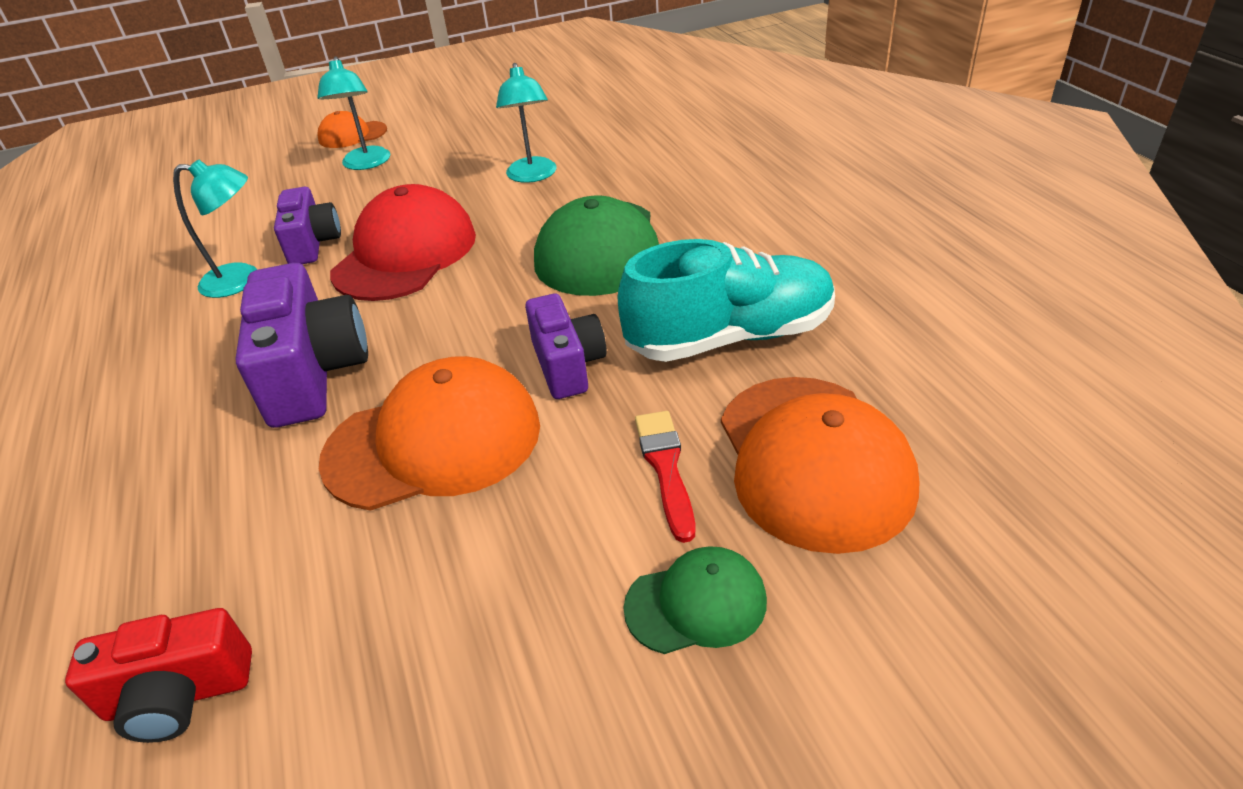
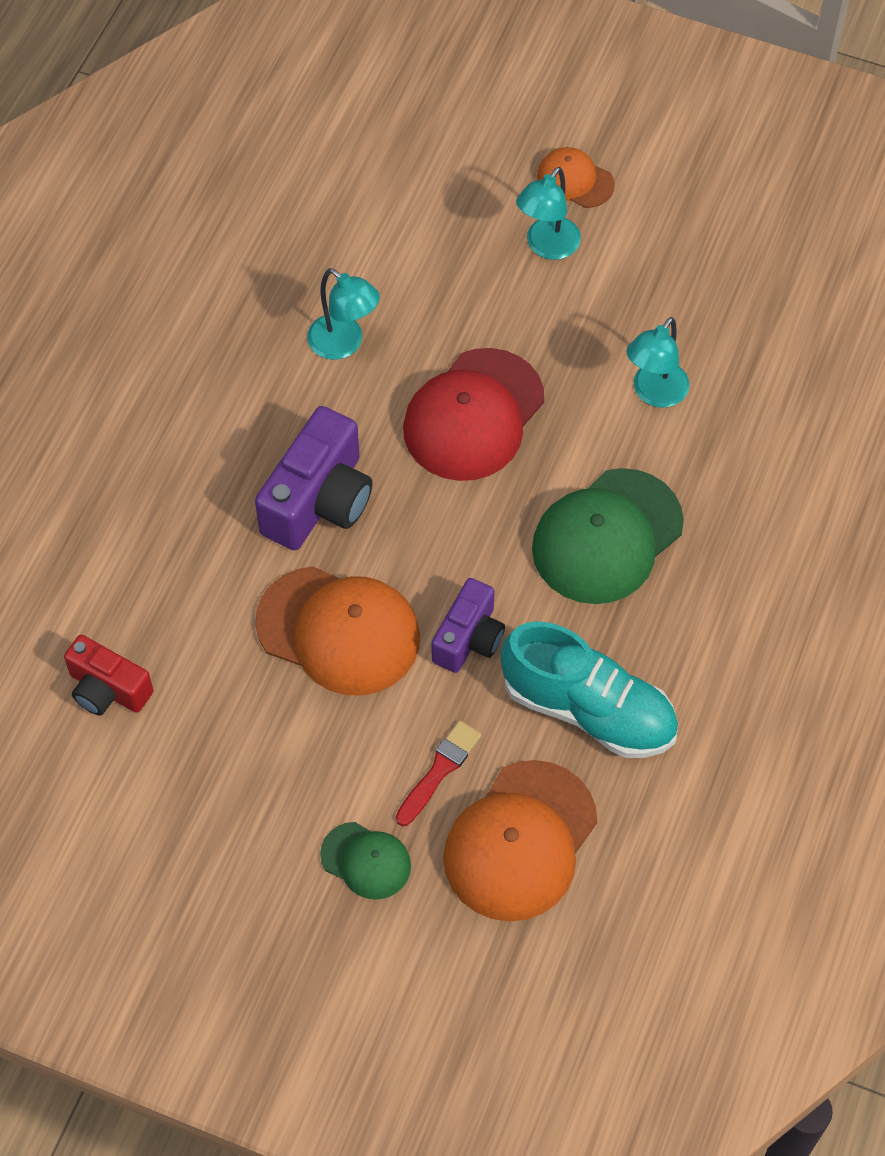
camera: 40 degrees right, 20 degrees up
(313, 244) = (422, 339): purple camera -> none
(405, 254) = (473, 415): red cap -> red cap turned 150 degrees clockwise

